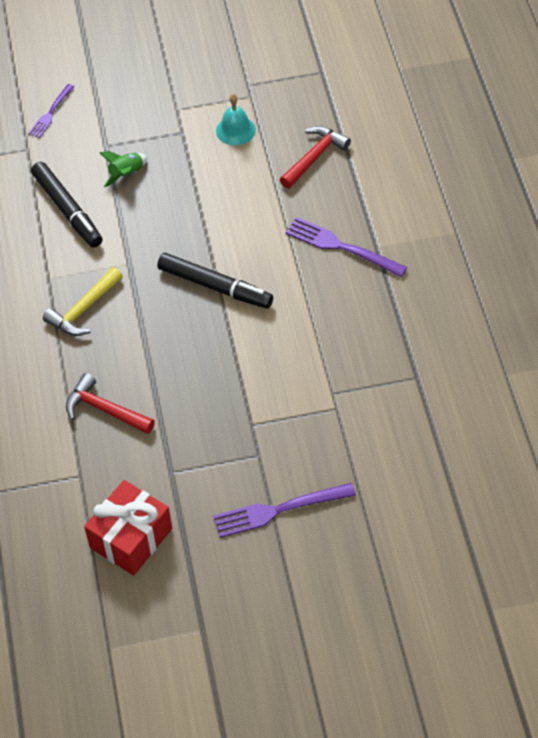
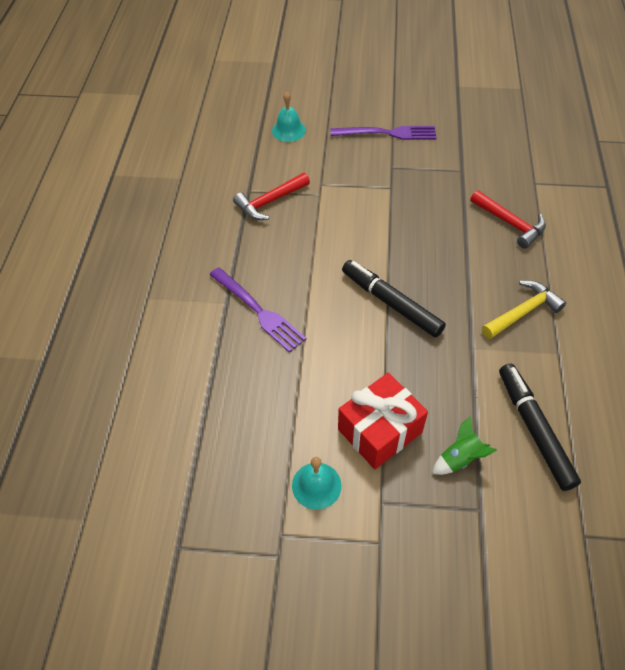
camera: 165 degrees left, 0 degrees up
(51, 113) = (551, 590): purple fork -> none
(131, 538) = (498, 139): red gift -> red gift (380, 430)
(314, 157) = (241, 420): red hammer -> red hammer (269, 202)
(410, 482) = (288, 130): none -> turquoise bell

